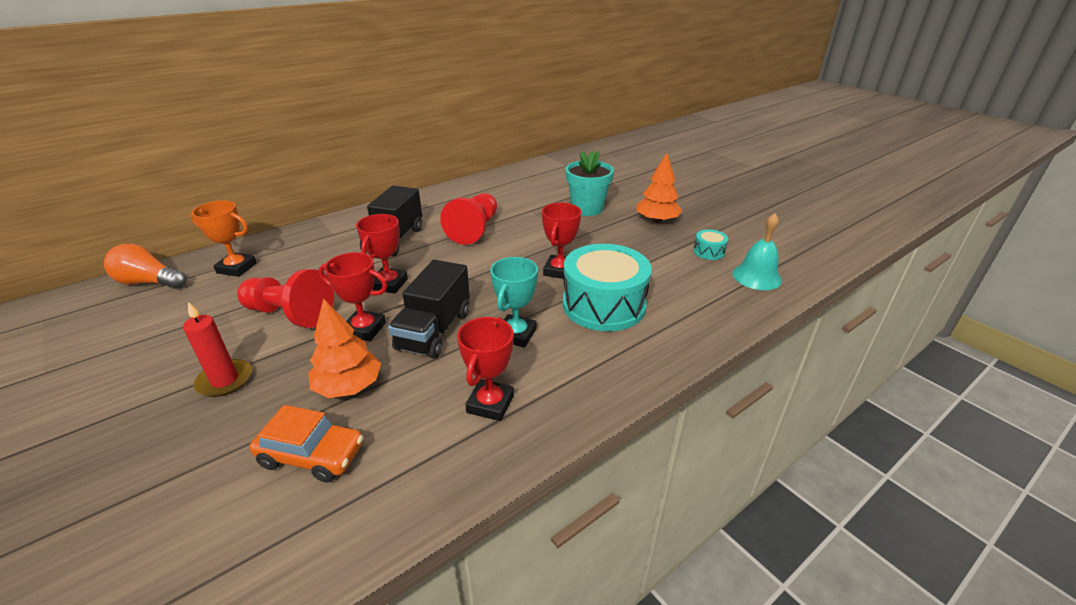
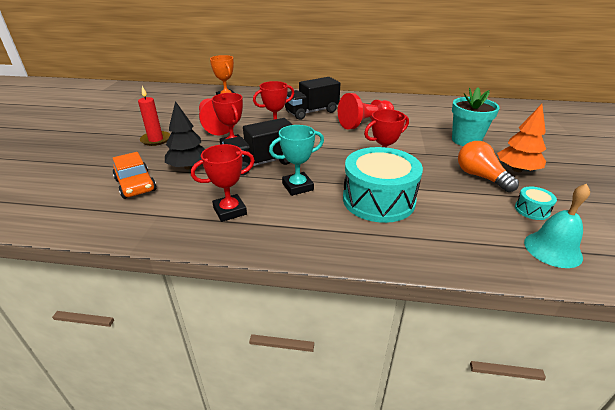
camera: 45 degrees right, 0 degrees up
(149, 282) = (190, 91): orange light bulb -> orange light bulb (480, 177)
(349, 386) = (189, 167): orange tree -> black tree

